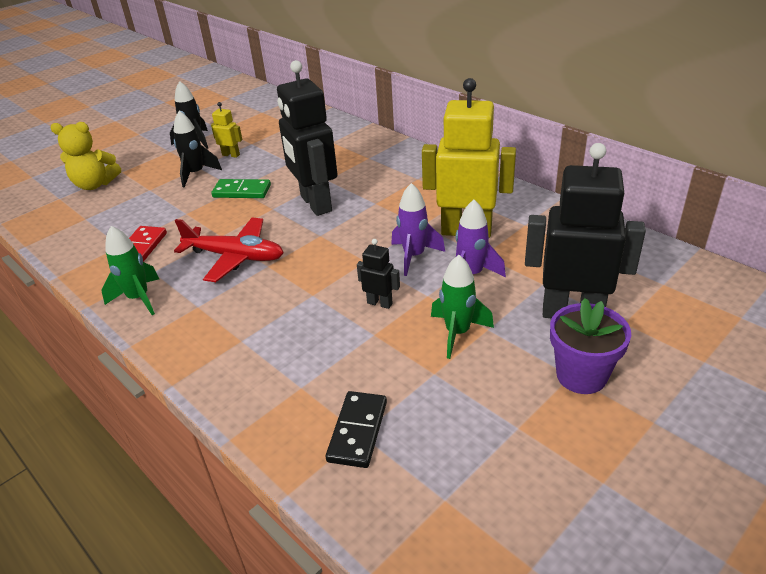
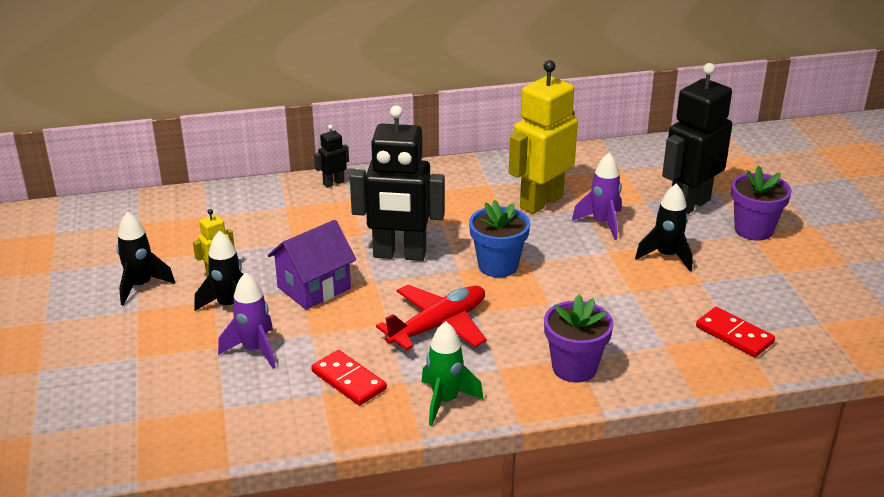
camera: 60 degrees left, 5 degrees down
(95, 184) = (143, 384): yellow teddy bear -> none
(225, 345) = (574, 368): none -> purple flower pot
(242, 191) = (314, 288): green domino -> purple house
(343, 250) = (498, 266): none -> blue flower pot
(358, 431) = (734, 335): black domino -> red domino
(380, 303) = (595, 275): black robot -> black robot (333, 183)
(414, 256) = (548, 237): purple rocket -> purple rocket (254, 350)
(457, 333) = (666, 256): green rocket -> black rocket

